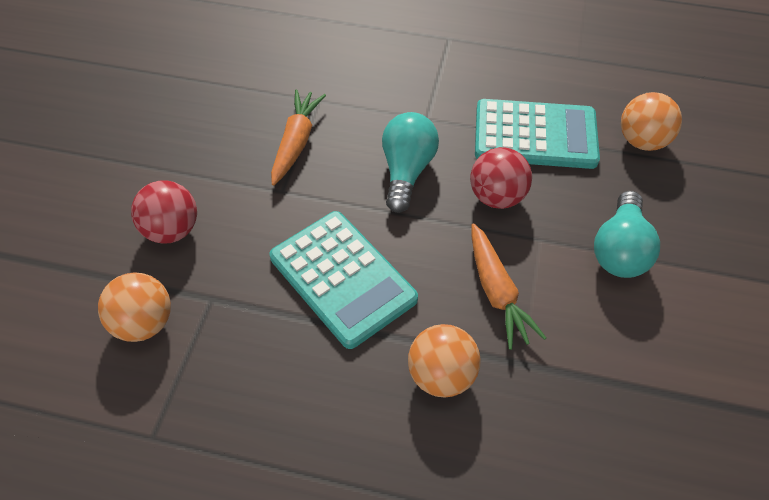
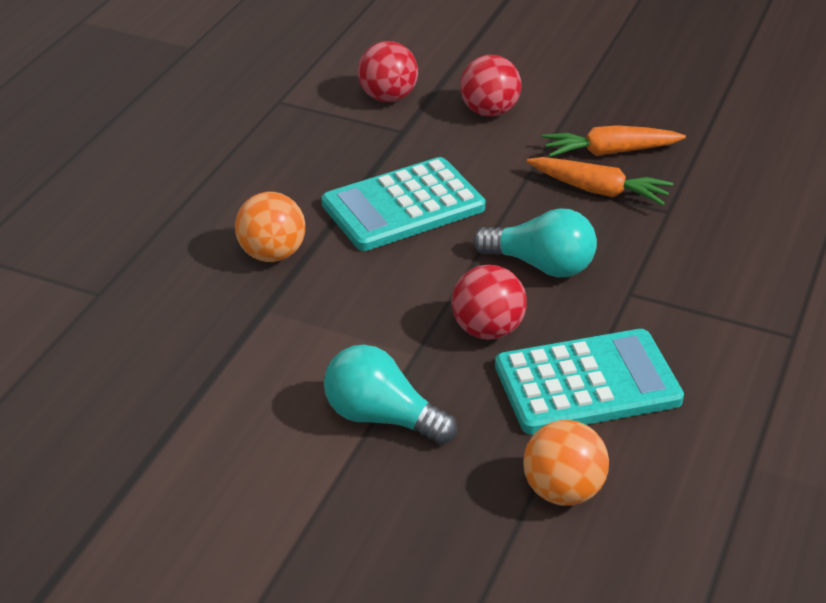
camera: 100 degrees right, 15 degrees down
(144, 323) = (388, 97): orange ball -> red ball
(497, 292) = (354, 306): orange carrot -> orange carrot (610, 152)
(535, 135) = (587, 384): turquoise calculator -> turquoise calculator turned 120 degrees counterclockwise

